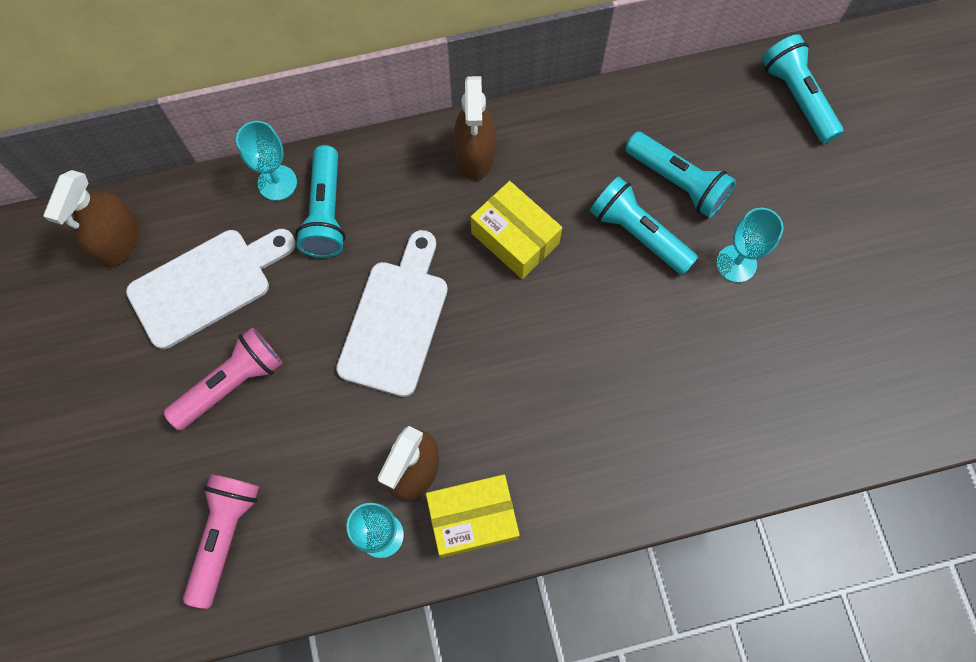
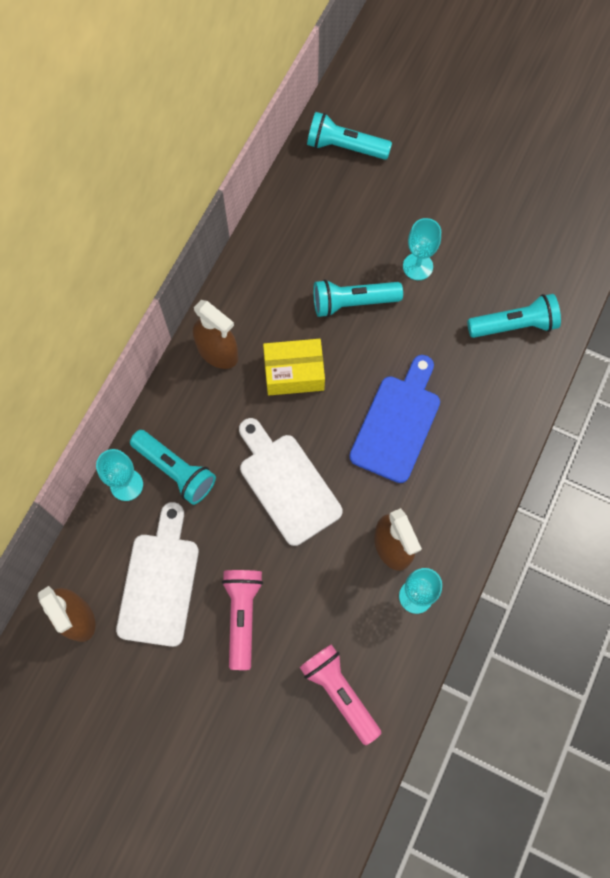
camera: 50 degrees left, 0 degrees up
(473, 518) = (448, 535): yellow box -> none
(549, 375) = (397, 423): none -> blue cutting board
(678, 182) = (340, 254): turquoise flashlight -> turquoise flashlight (514, 325)

